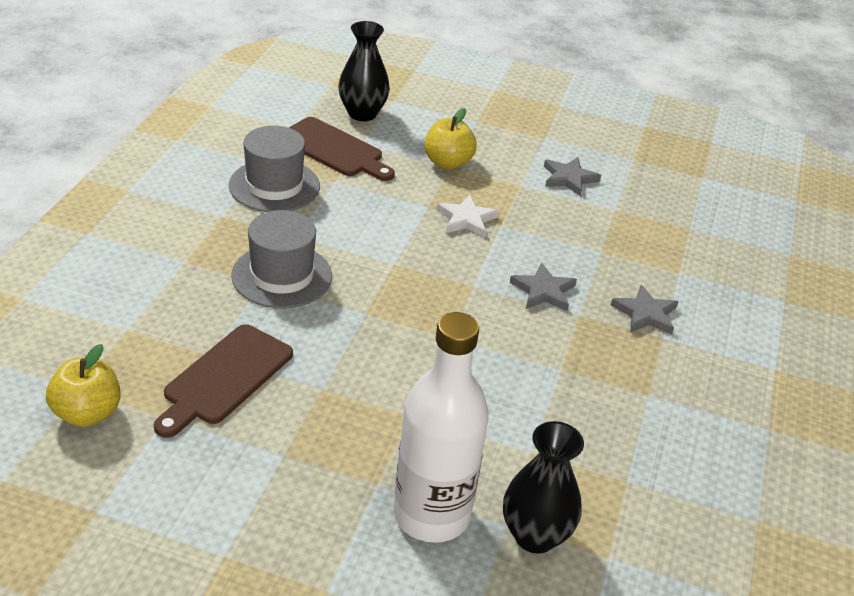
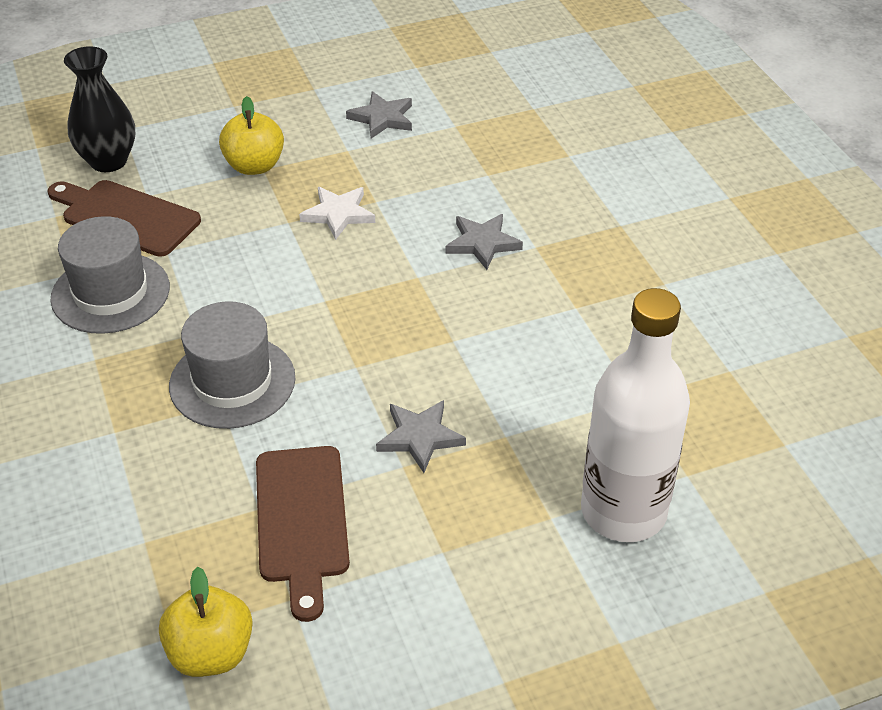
camera: 35 degrees left, 5 degrees up
(334, 149) = (126, 217): brown cutting board -> brown cutting board turned 150 degrees counterclockwise
(535, 536) = (717, 468): black vase -> none
(645, 314) = (585, 211): grey star -> grey star (420, 437)

